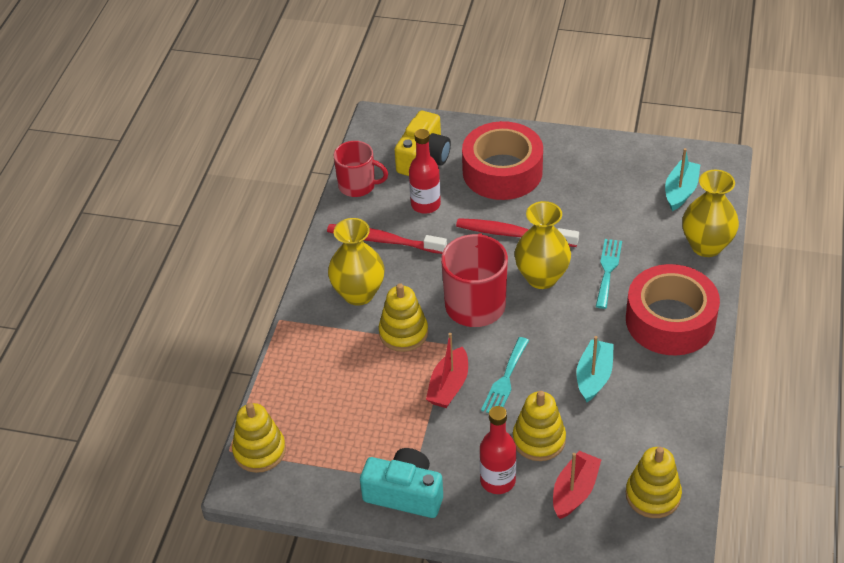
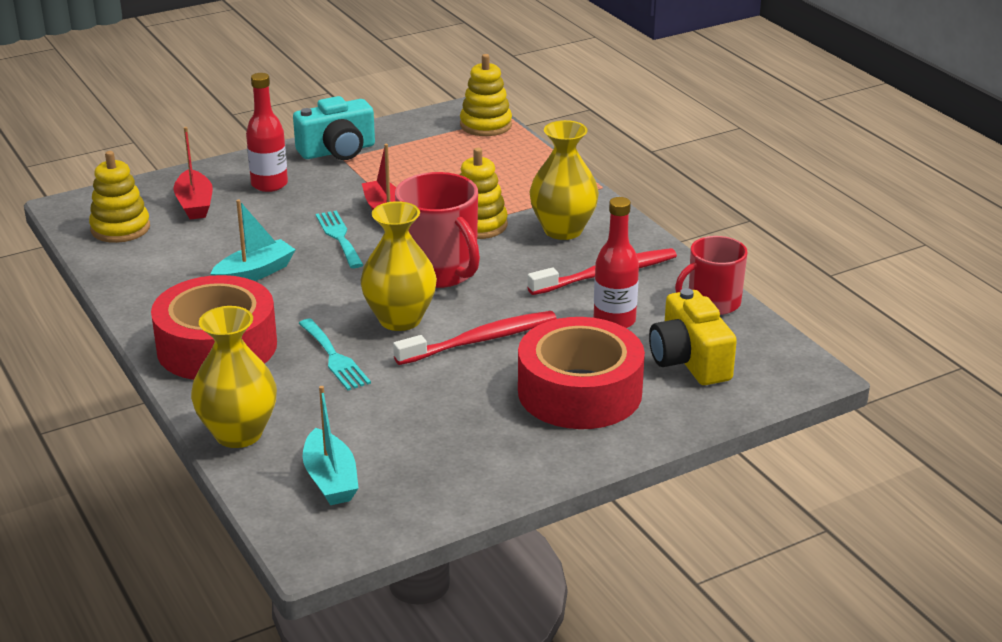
camera: 135 degrees right, 15 degrees down
(539, 439) = (261, 217): yellow stacking toy -> none
(594, 376) = (255, 273): turquoise boat -> turquoise boat turned 105 degrees counterclockwise

